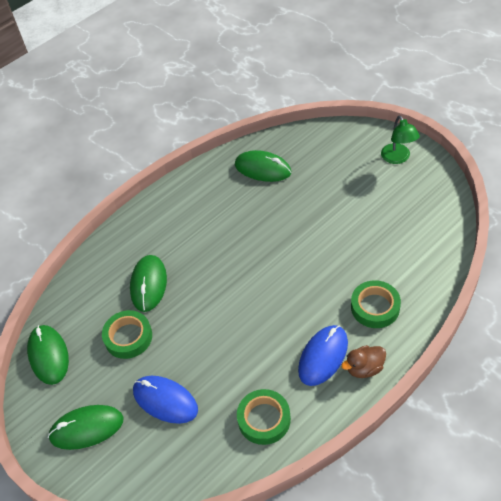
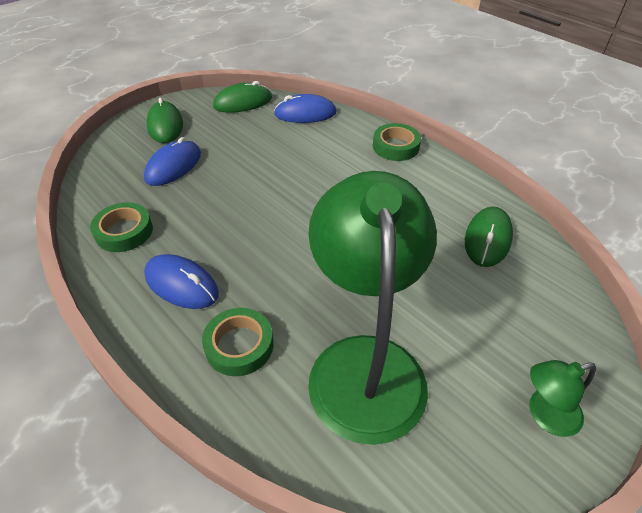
camera: 85 degrees right, 5 degrees down
(80, 293) = (305, 113): none -> blue mouse
(128, 337) = (249, 142): green tape -> green tape (395, 146)
(148, 284) = (309, 152): green mouse -> none
(364, 368) = (151, 324): brown duck -> none
(377, 237) = (365, 363): none -> green lamp

